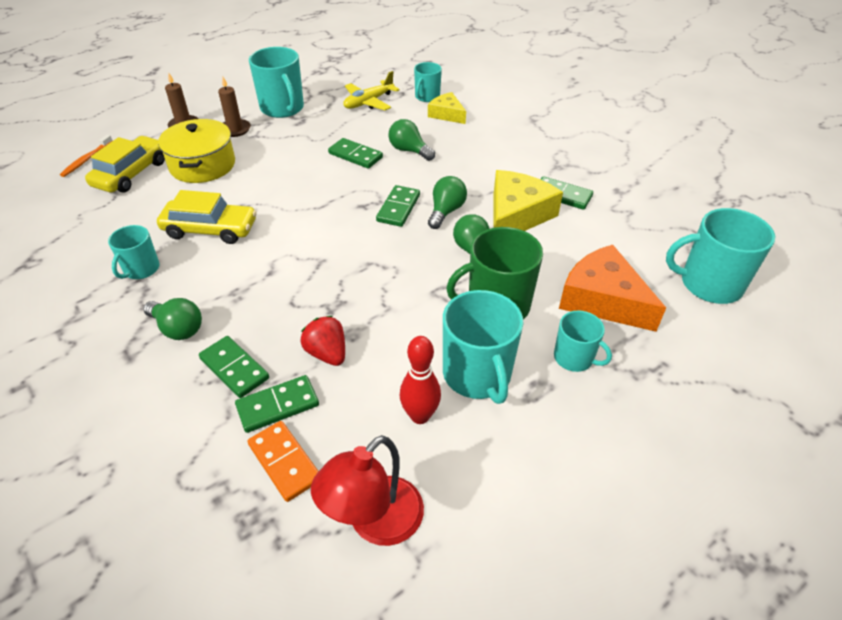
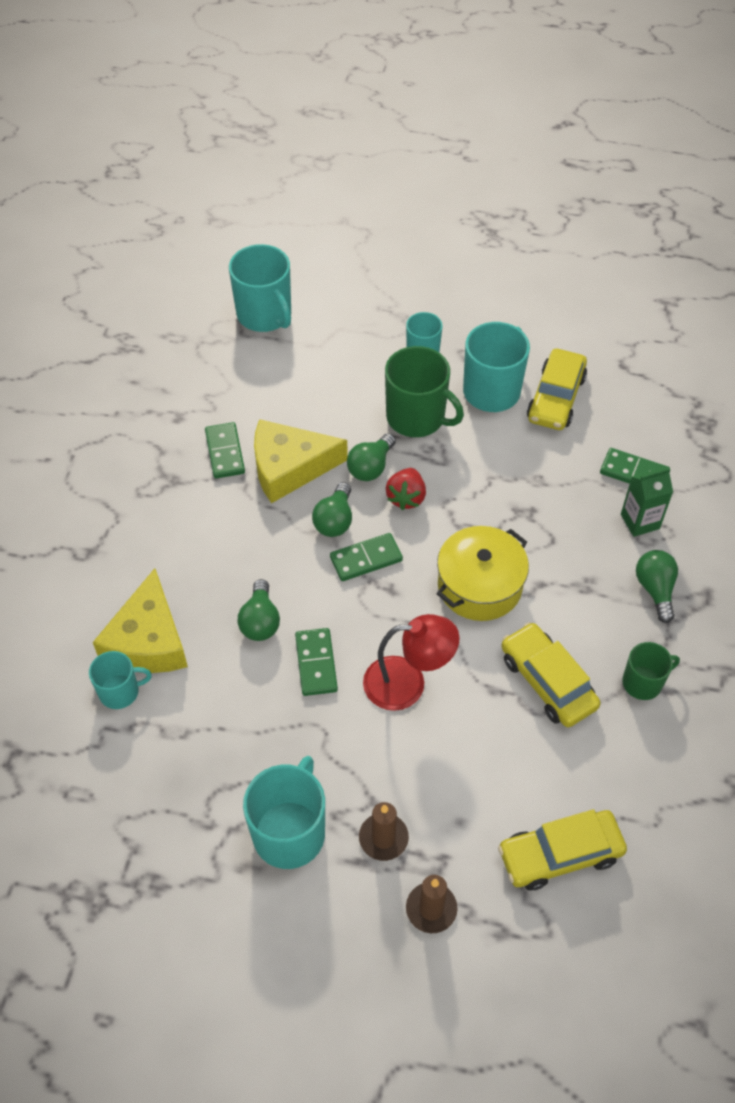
camera: 130 degrees left, 10 degrees up
(86, 160) = (592, 938): orange toothbrush -> none
(141, 269) = (643, 682): turquoise mug -> green mug
(202, 165) = (476, 797): yellow pot -> yellow pot (479, 586)
(234, 368) = (640, 521): green domino -> green carton
(284, 462) = (660, 437): orange domino -> none
(327, 353) = (568, 480): red strawberry -> red strawberry (406, 497)
(368, 102) = (189, 745): yellow plane -> none
(375, 523) = (639, 373): red lamp -> red lamp (407, 683)
(420, 416) = (555, 398): red bowling pin -> yellow car
(446, 114) = (148, 641): yellow cheese -> yellow cheese, size x1.71
(446, 211) = (335, 520): green light bulb -> green light bulb turned 60 degrees counterclockwise
(602, 299) = (346, 363): orange cheese -> none

